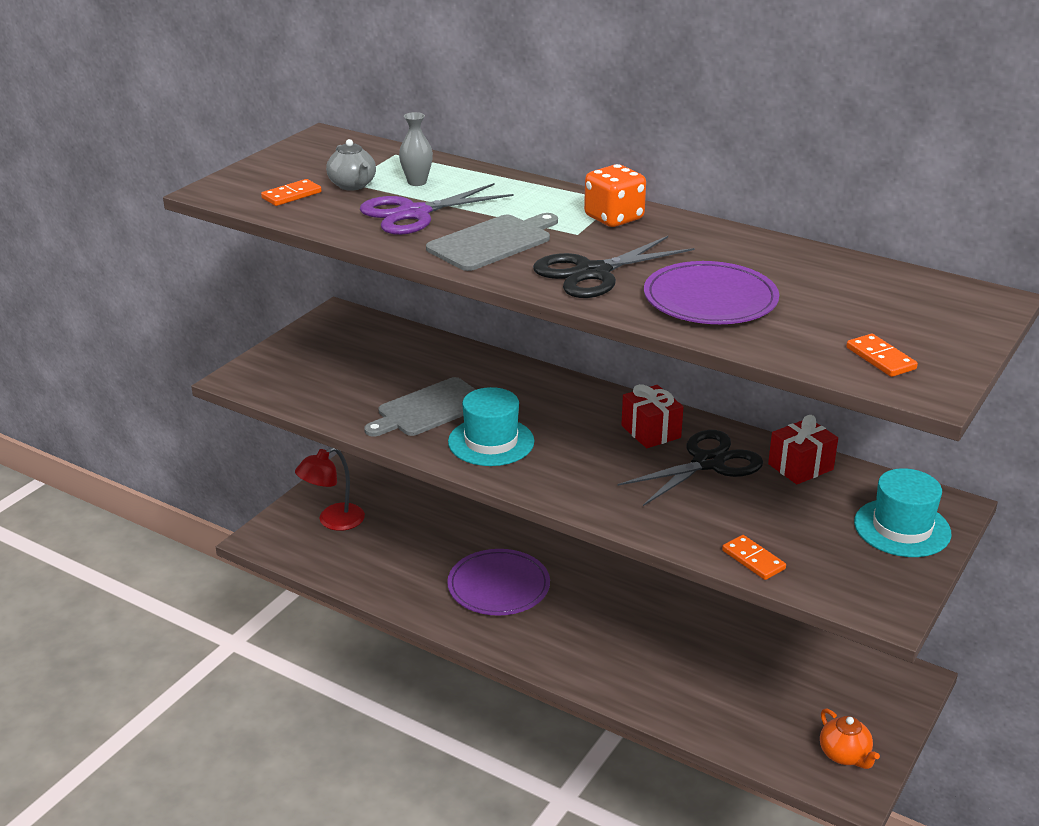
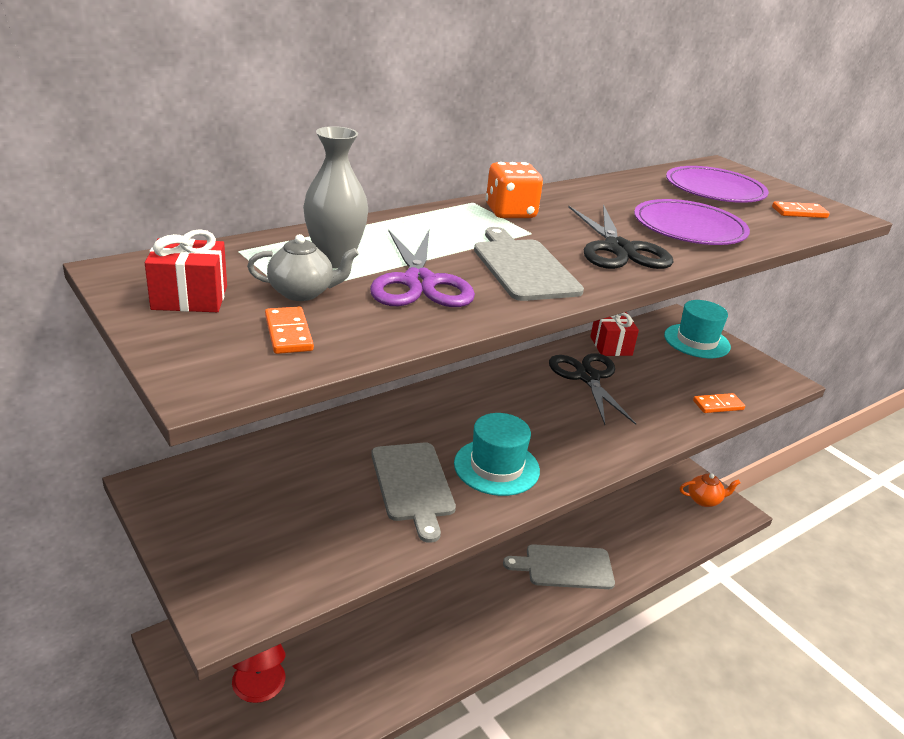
camera: 70 degrees left, 0 degrees up
(417, 182) = (335, 260): grey vase -> grey vase, size x1.54
(498, 586) = (445, 599): purple plate -> purple plate (714, 189)
(608, 654) = (564, 567): none -> grey cutting board
(651, 432) = (530, 384): red gift -> red gift (190, 298)

